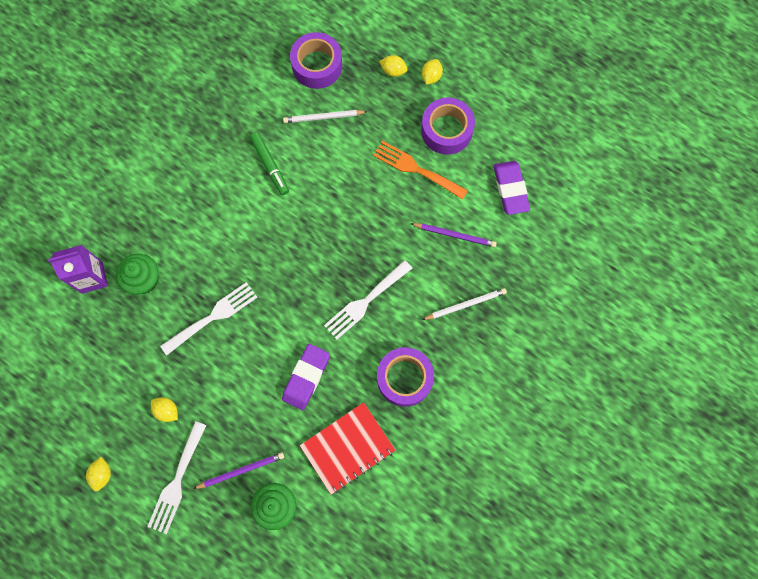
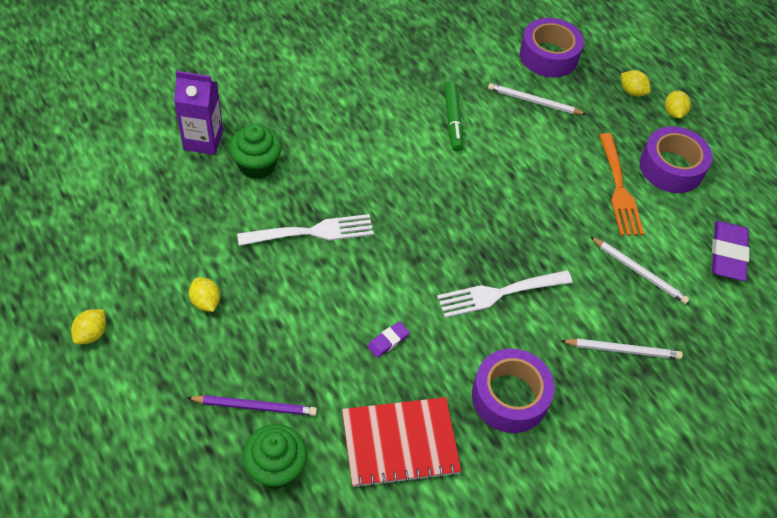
camera: 20 degrees right, 20 degrees down
(177, 481) = (172, 382): white fork -> none
(306, 377) = (388, 341): purple eraser -> purple eraser, size x0.51
(416, 169) = (619, 189): orange fork -> orange fork turned 150 degrees counterclockwise
(431, 77) = (673, 113): yellow lemon -> yellow lemon turned 45 degrees counterclockwise
(455, 235) = (639, 272): purple pencil -> white pencil

